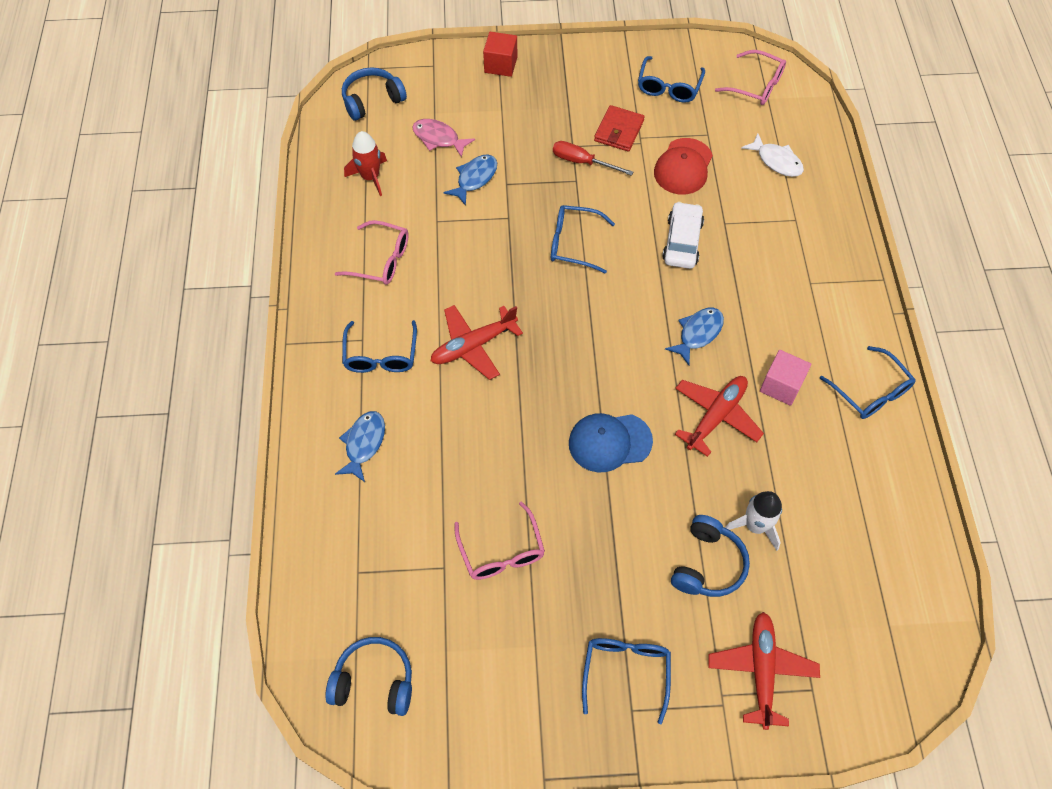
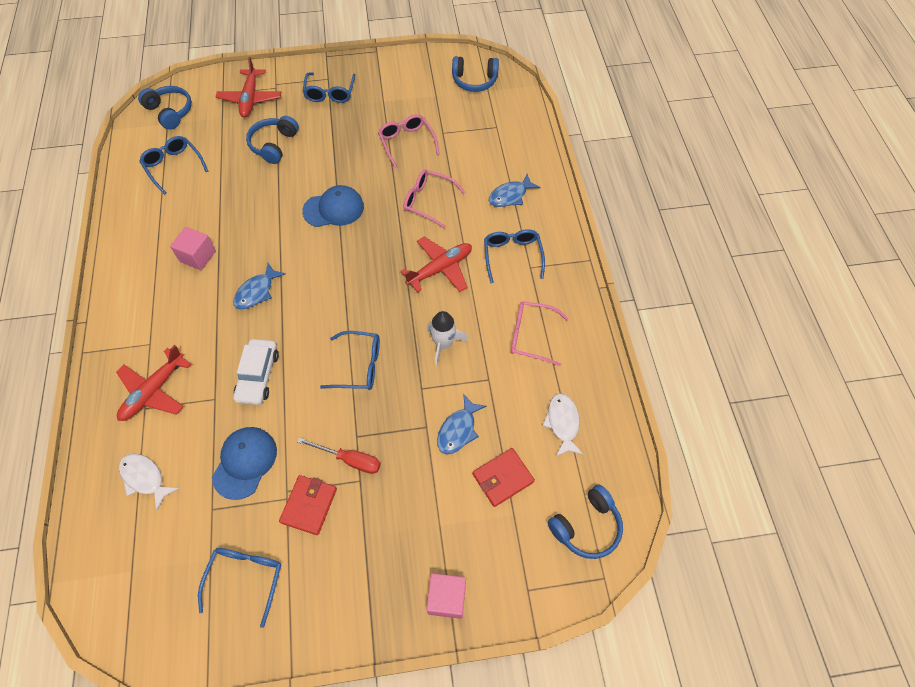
camera: 175 degrees right, 0 degrees up
(364, 444) = (510, 196): blue fish -> blue fish turned 45 degrees clockwise
(370, 177) = (562, 423): red rocket -> white fish
(438, 138) = (503, 478): pink fish -> red wallet
(500, 65) = (447, 598): red cube -> pink cube
(683, 167) = (245, 462): red cap -> blue cap
(716, 416) = (253, 231): red plane -> red plane (154, 391)
(755, 85) = (141, 591): pink glasses -> pink glasses (429, 201)
(755, 526) = (238, 167): white rocket -> white rocket (443, 344)
(870, 391) = (129, 257): blue glasses -> blue glasses (174, 167)
(891, 650) = (170, 112): none -> blue headphones

